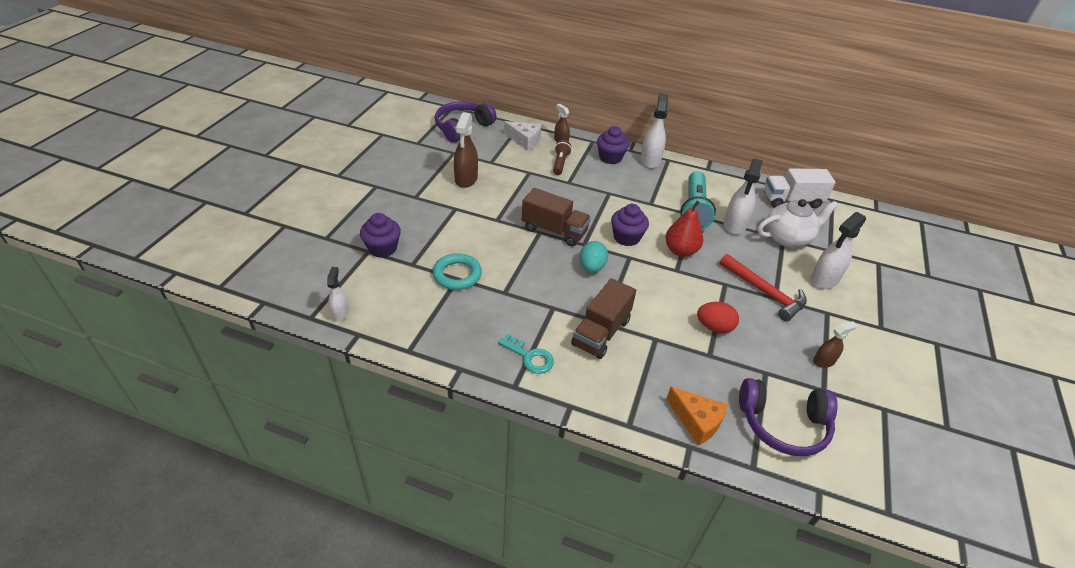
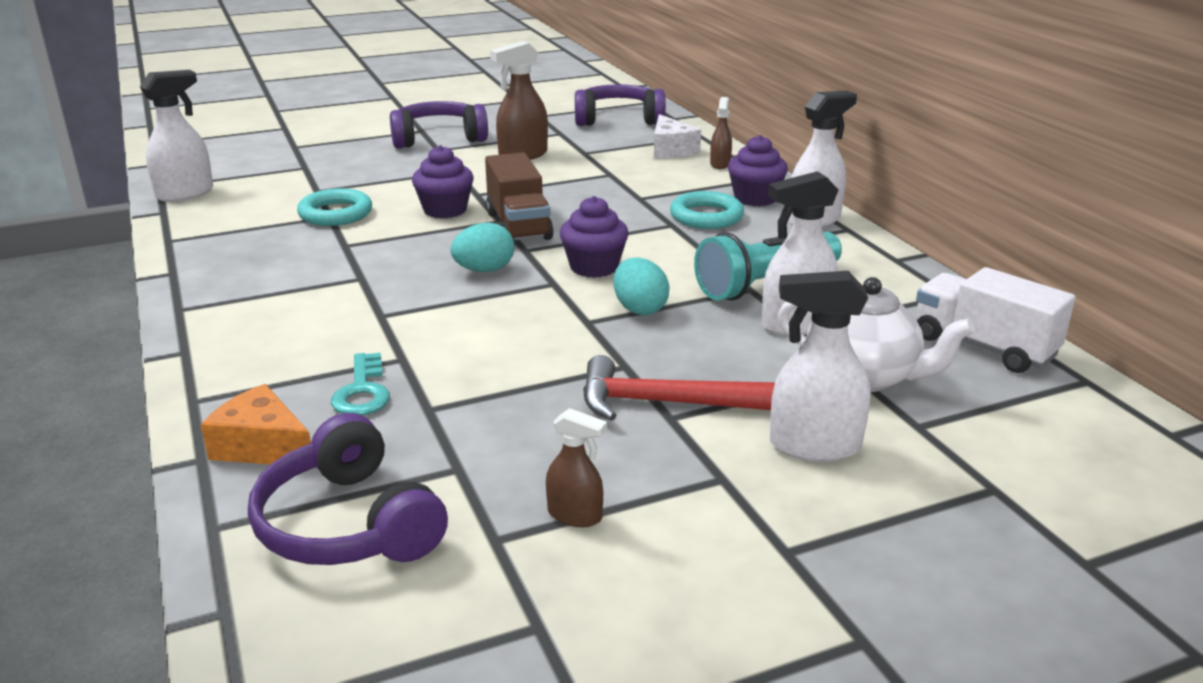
camera: 50 degrees right, 15 degrees down
(340, 313) = (185, 193): white spray bottle -> white spray bottle, size x1.73
(382, 248) = (320, 170): purple cupcake -> purple cupcake (445, 210)
(398, 188) = (438, 138): none -> purple headphones
(530, 357) = (245, 298): turquoise key -> turquoise key (362, 392)
(560, 163) = (669, 180): brown flashlight -> none
(601, 332) = (357, 320): brown truck -> none
(612, 180) = (706, 216): none -> turquoise ring
(680, 251) = (639, 309): red pear -> turquoise egg
(697, 421) = (262, 446): orange cheese -> orange cheese turned 120 degrees clockwise
(714, 327) = (501, 391): red egg -> none
(764, 292) = (667, 403): red hammer -> red hammer turned 90 degrees clockwise

